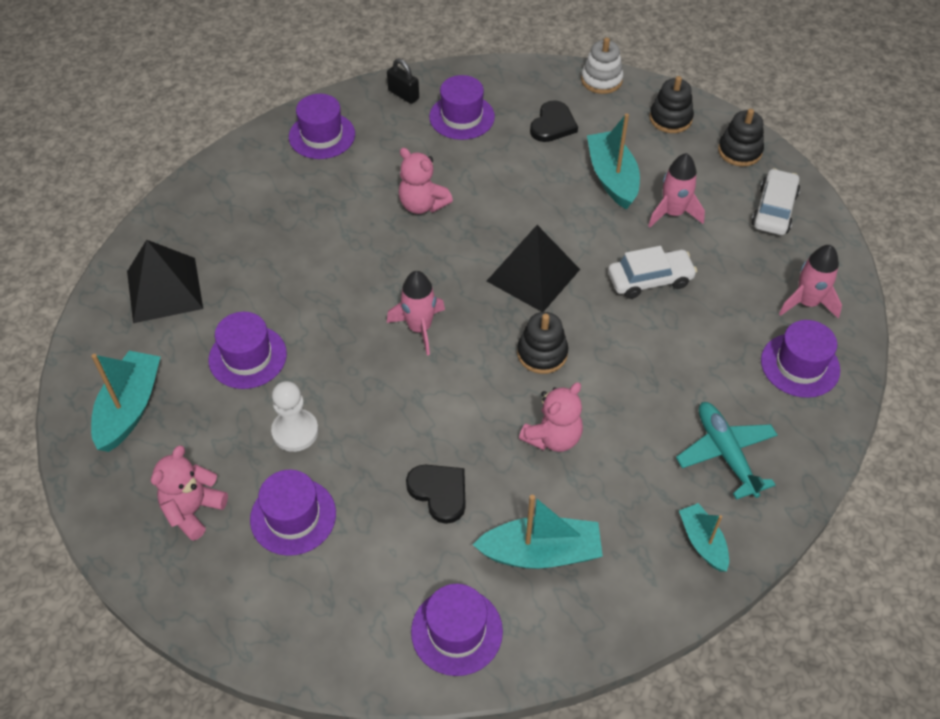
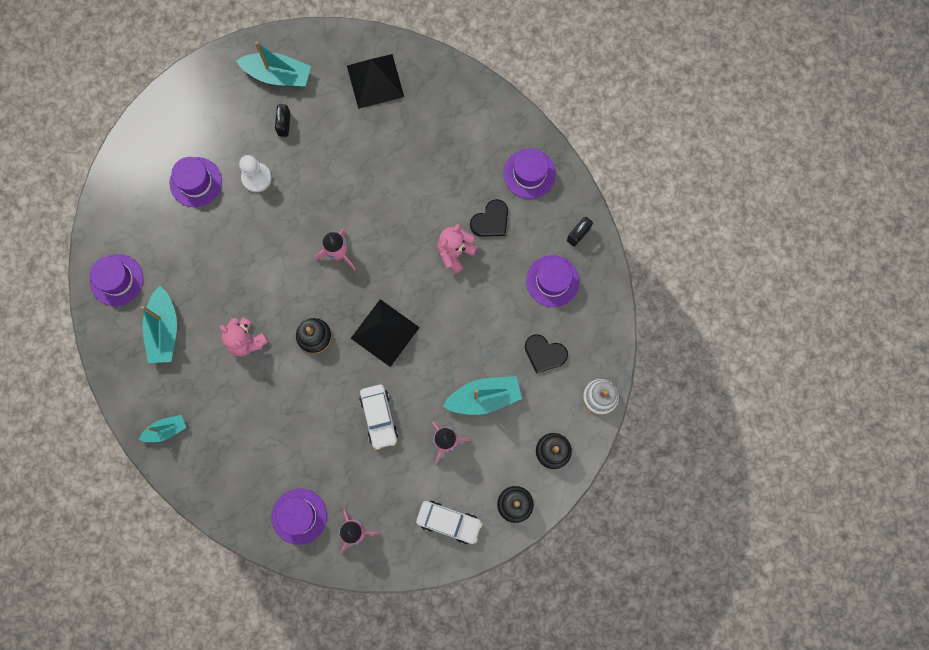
camera: 90 degrees right, 25 degrees up
(193, 510) = (203, 123): pink teddy bear -> none
(212, 398) = (284, 124): none -> black padlock
(247, 357) = (316, 142): purple hat -> none
(439, 492) = (208, 268): black heart -> black heart (491, 221)
(725, 453) = (229, 453): turquoise plane -> none

